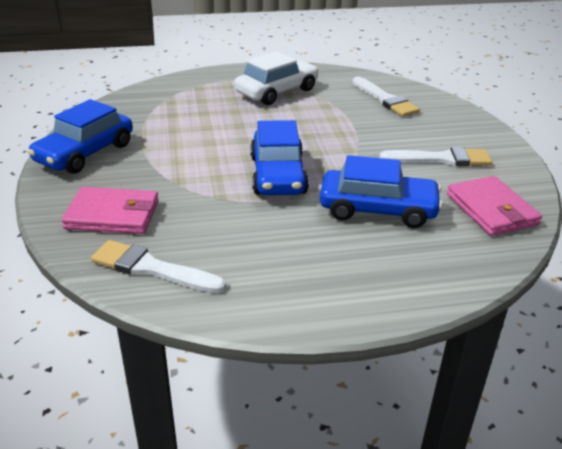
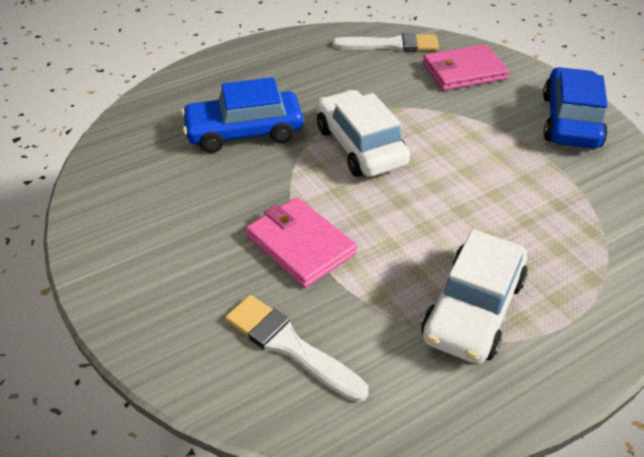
camera: 160 degrees right, 10 degrees up
(278, 175) = (360, 146): blue car -> white car
(441, 159) = (185, 221): white brush -> none
(491, 210) = (130, 161): pink wallet -> pink wallet (300, 245)

